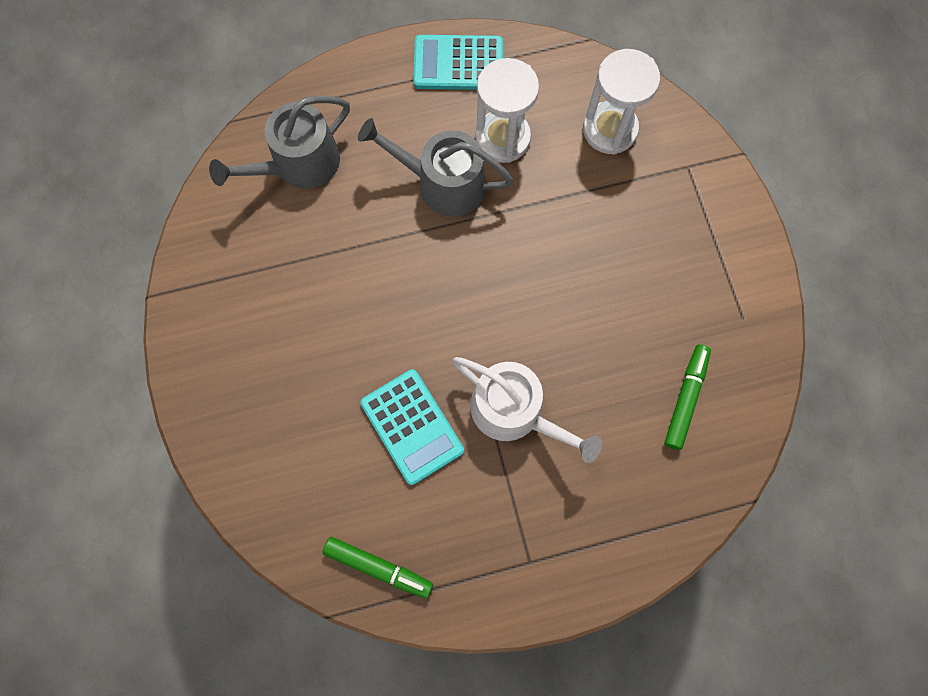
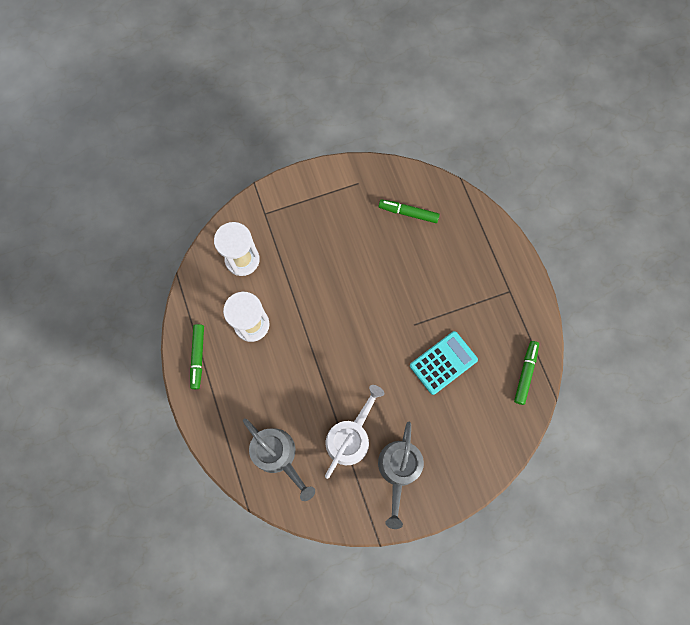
camera: 95 degrees left, 0 degrees up
(443, 183) = (285, 359): grey watering can -> grey watering can (398, 470)
(458, 63) = (198, 357): turquoise calculator -> green marker
(514, 412) = (427, 305): white watering can -> white watering can (350, 437)

